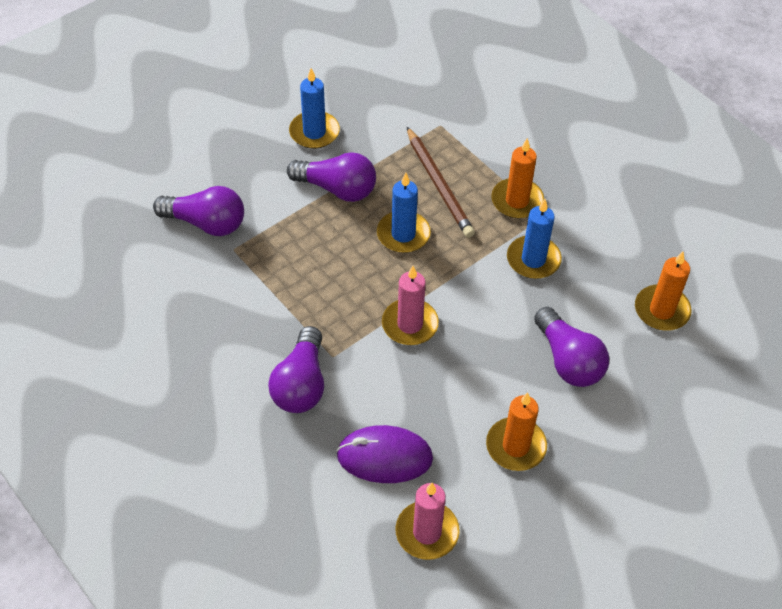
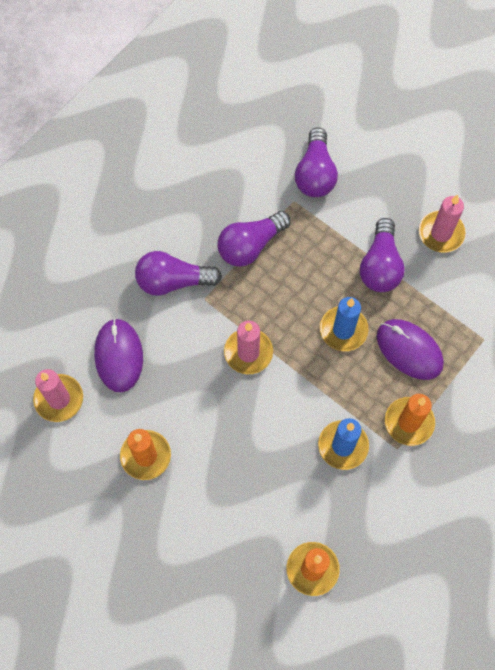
camera: 80 degrees right, 15 degrees up
(314, 132) = (441, 233): blue candle -> pink candle
(439, 185) = (409, 350): brown pencil -> purple mouse
(568, 360) = (239, 489): purple light bulb -> purple light bulb (250, 246)

